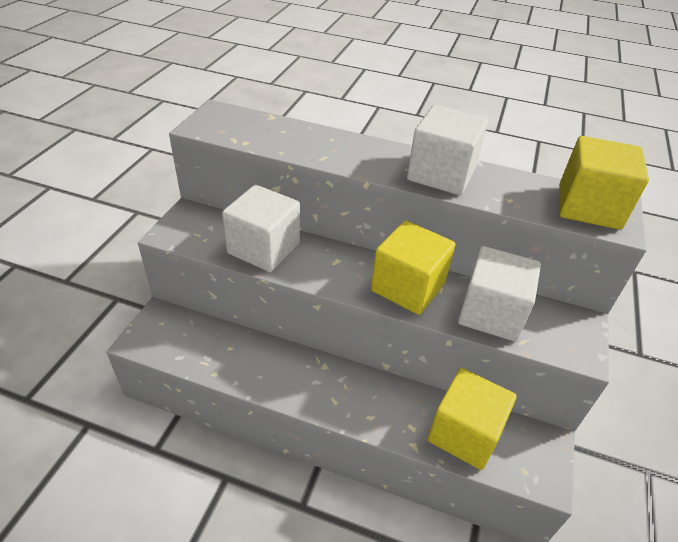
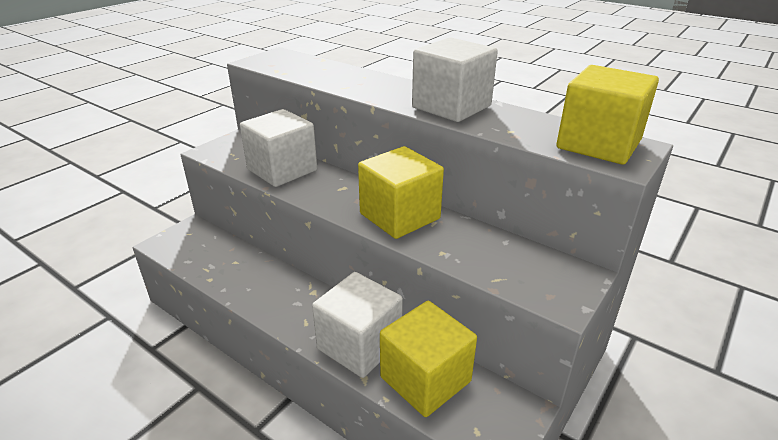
camera: 20 degrees right, 10 degrees down
(491, 313) = (475, 250): white cube -> white cube (359, 345)

